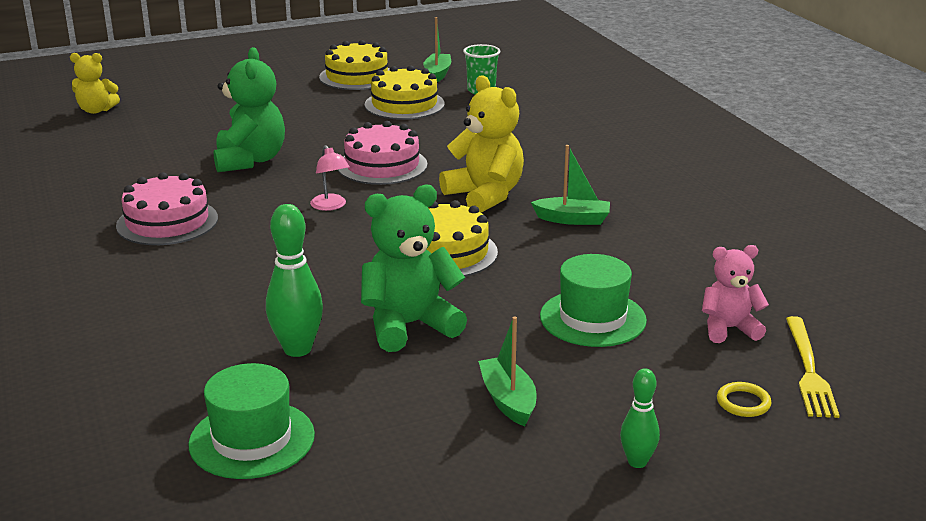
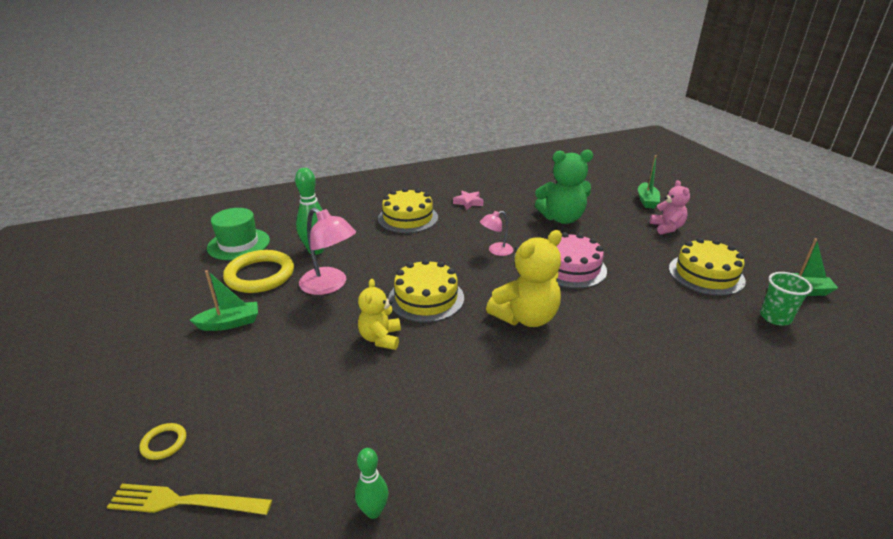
camera: 90 degrees right, 5 degrees up
(96, 110) = (620, 167): yellow teddy bear -> yellow teddy bear (380, 338)
(167, 222) = (468, 202): pink cake -> pink star
(357, 76) = (756, 249): yellow cake -> yellow cake (408, 218)
(372, 395) = (260, 275): none -> yellow ring
(409, 325) = (330, 285): green teddy bear -> pink lamp
(573, 219) = (485, 366): green boat -> green boat (647, 200)
(593, 318) = (315, 367): green hat -> none
(637, 462) = (134, 375): green bowling pin -> green bowling pin (373, 511)
(729, 329) = (273, 452): pink teddy bear -> pink teddy bear (667, 228)

